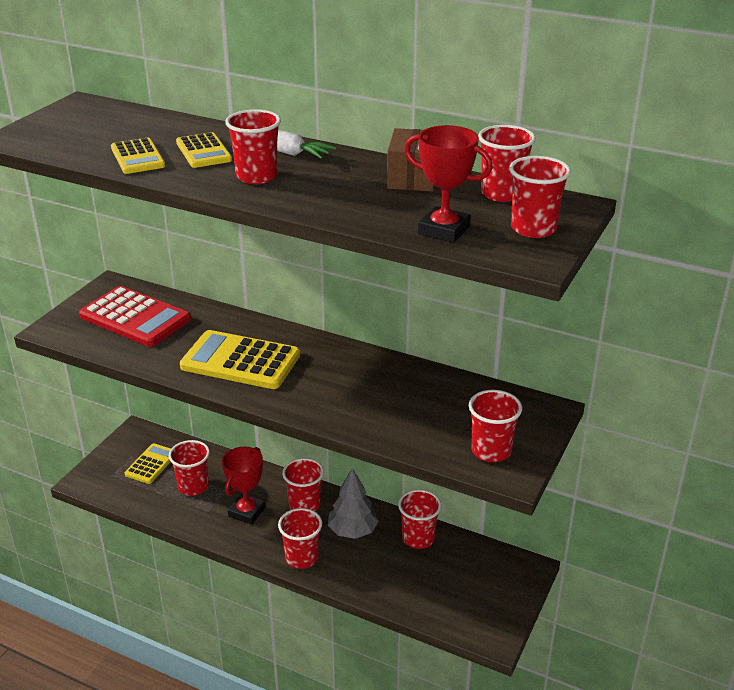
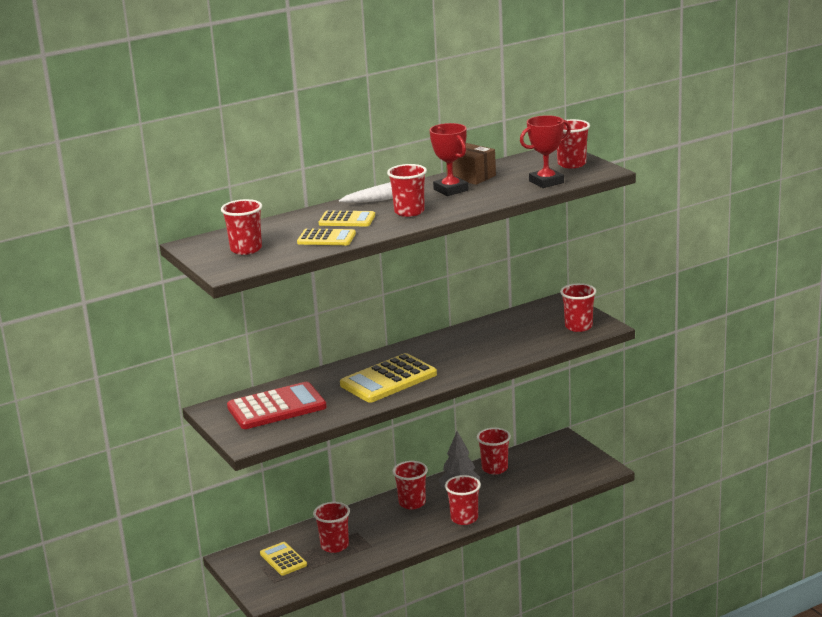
camera: 55 degrees left, 10 degrees down
(247, 512) = (391, 529): red trophy -> red trophy (451, 190)
(502, 193) = (521, 162): red cup -> red cup (246, 249)

